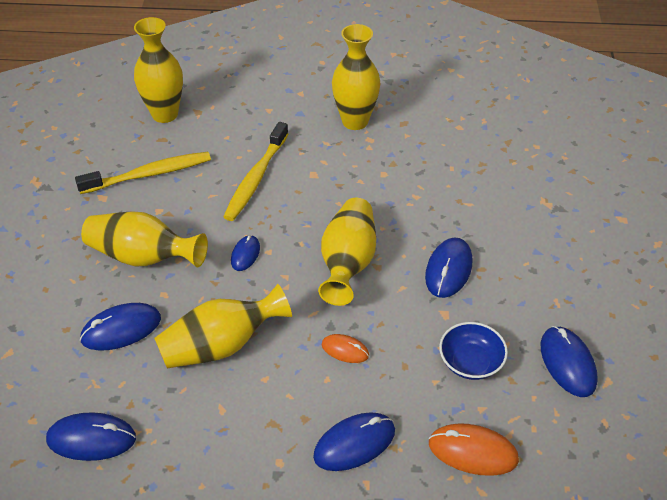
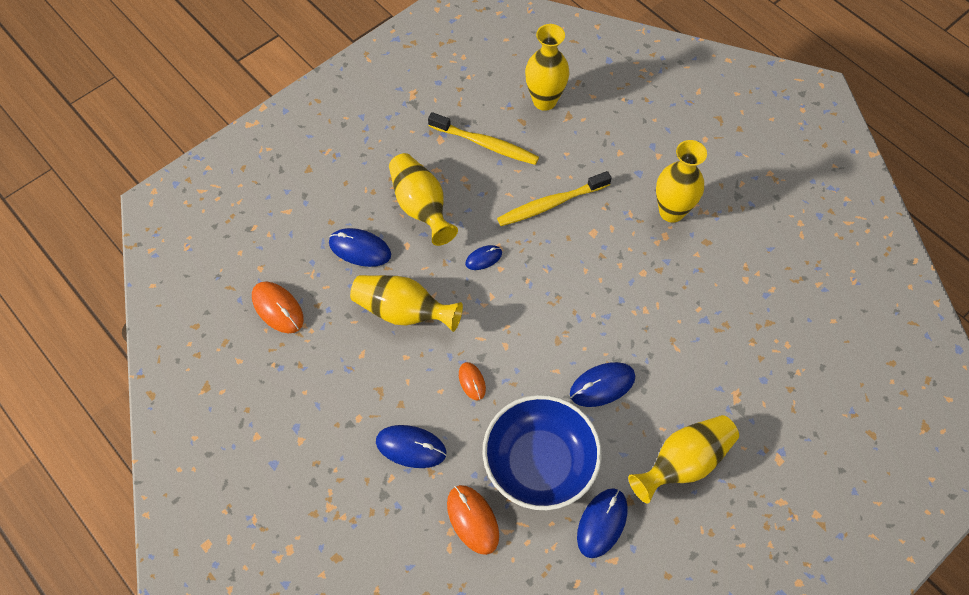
camera: 45 degrees right, 15 degrees up
(91, 439) = (278, 308): blue mouse -> orange mouse
(348, 263) = (541, 321): yellow vase -> yellow vase (683, 462)
(470, 362) = (539, 462): blue bowl -> blue bowl, size x1.97

